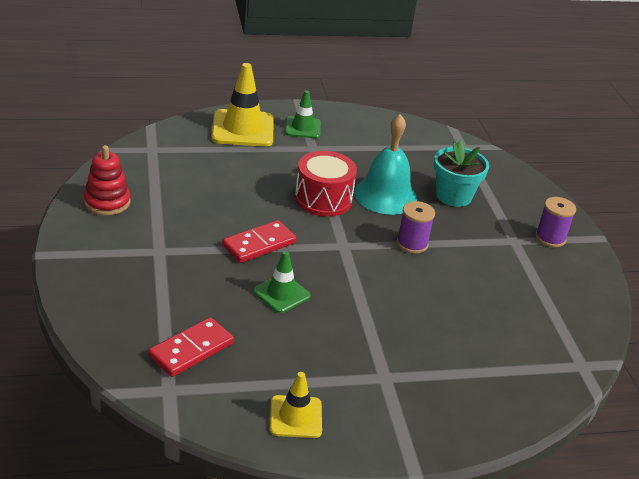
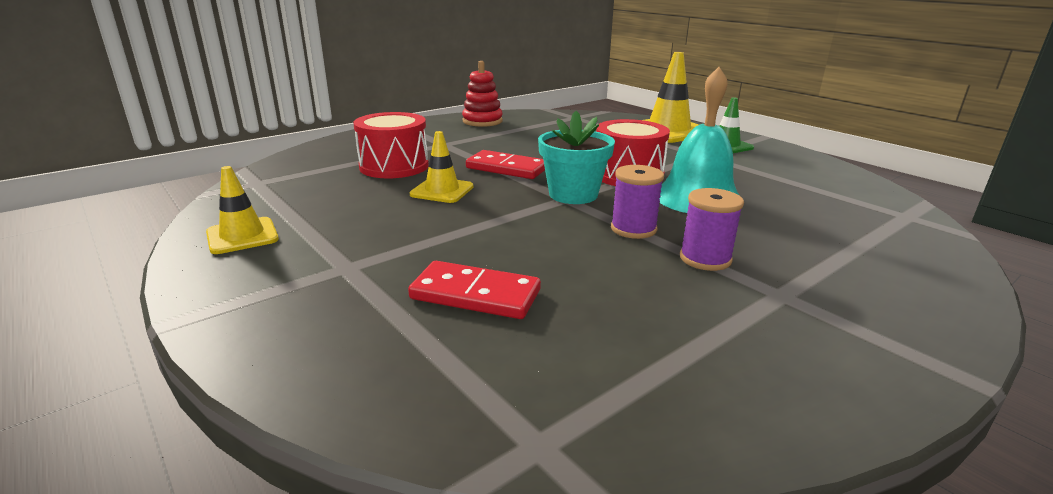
camera: 65 degrees right, 10 degrees down
(191, 350) = (318, 178): red domino -> red domino (475, 295)
(198, 299) = (394, 166): none -> red drum
(281, 293) = (442, 191): green traffic cone -> yellow traffic cone
(453, 196) = (785, 231): turquoise flower pot -> turquoise flower pot (573, 194)
(550, 238) = (855, 325): purple spool -> purple spool (705, 259)

